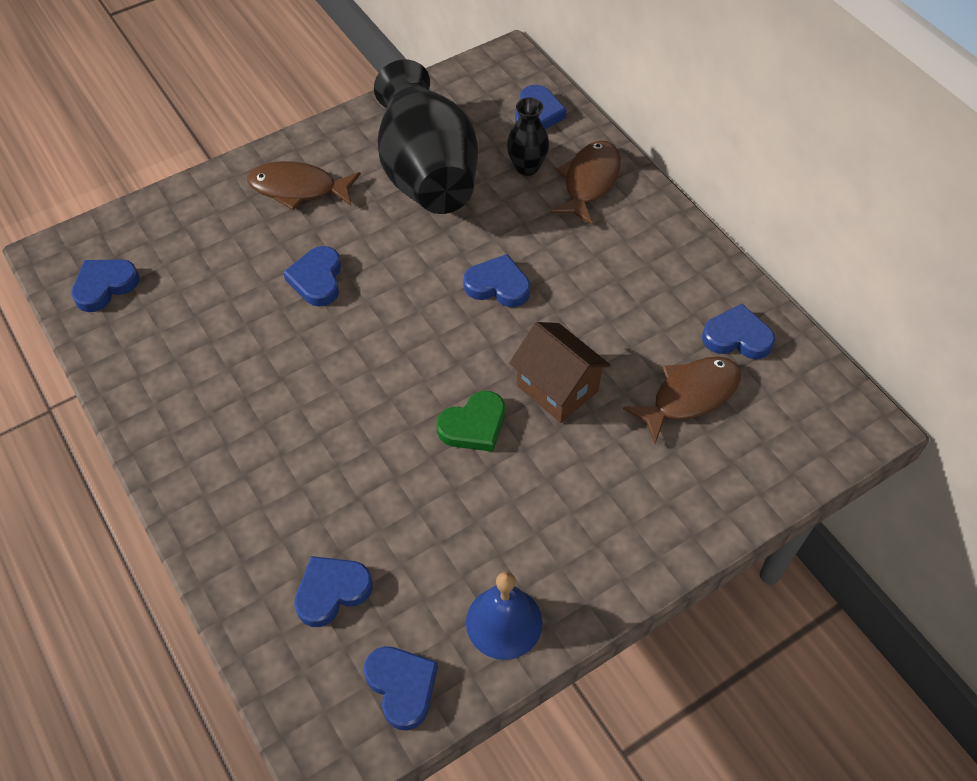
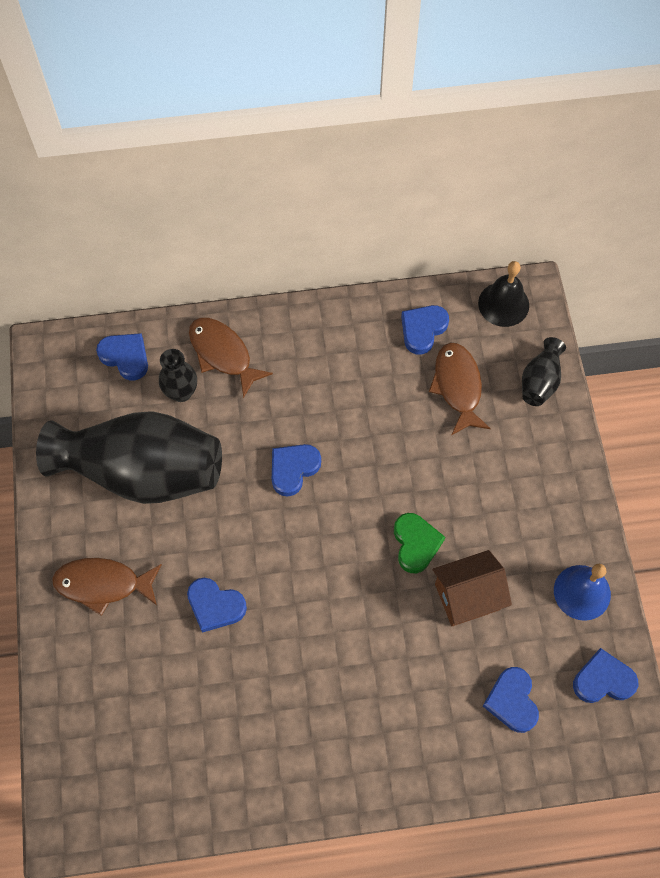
camera: 65 degrees left, 10 degrees up
(105, 286) = (128, 791): blue heart -> none
(298, 189) = (103, 584): brown fish -> brown fish turned 60 degrees clockwise
(557, 388) = (410, 471): brown house -> brown house (467, 596)
(753, 478) = (540, 381): none -> black vase
(828, 403) = (503, 304): none -> black bell

